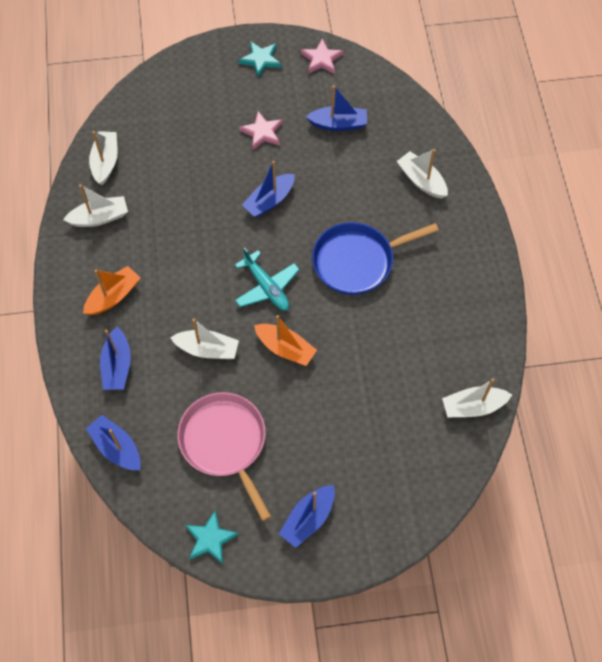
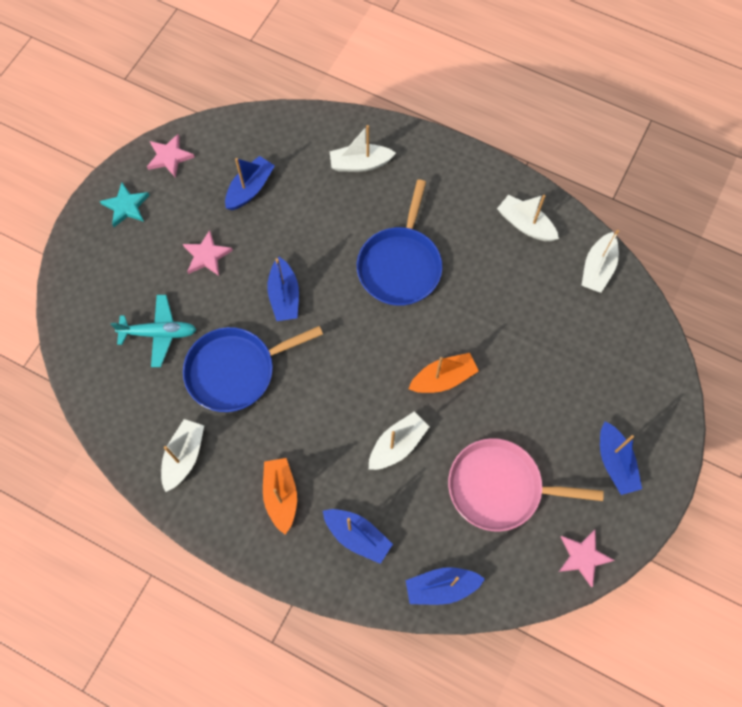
camera: 55 degrees left, 5 degrees up
(105, 162) = (125, 413): white boat -> white boat (525, 224)
(187, 207) = (235, 371): none -> blue pan
(210, 539) = (583, 557): turquoise star -> pink star
(266, 287) = (371, 355): turquoise plane -> turquoise plane (159, 333)

